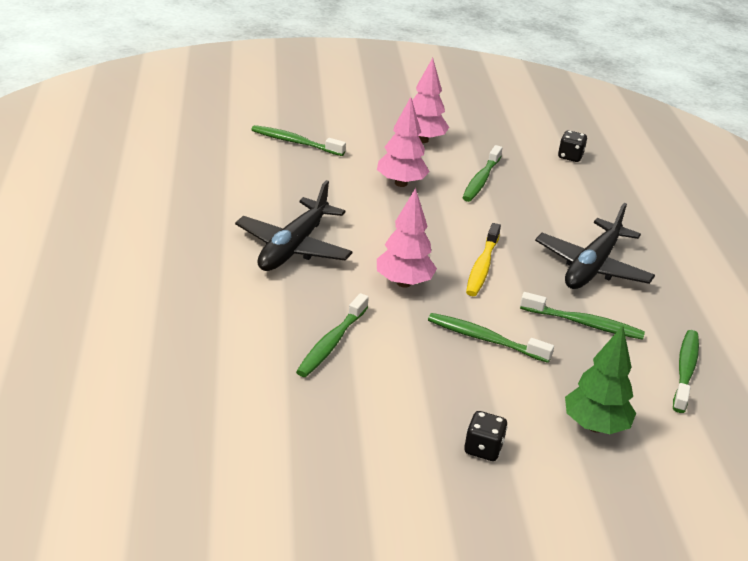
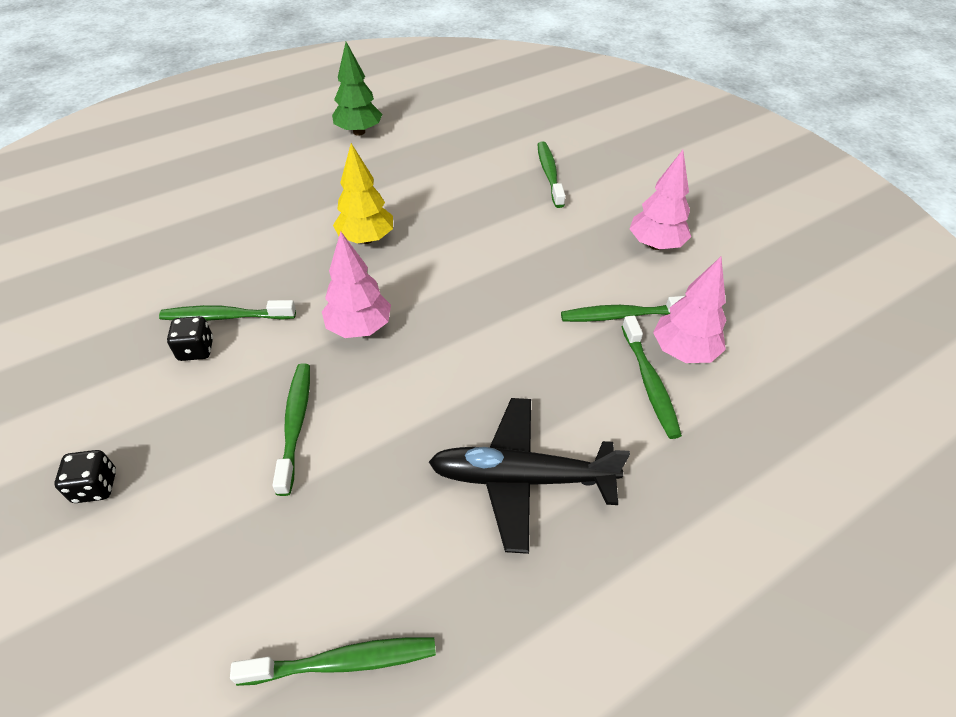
camera: 65 degrees right, 15 degrees up
(293, 247) = (366, 239): black plane -> yellow tree
(401, 183) = (548, 261): pink tree -> pink tree (683, 351)
(482, 267) = (437, 376): yellow toothbrush -> none
(570, 156) = (775, 374): black dice -> black dice (196, 350)
(584, 324) = (384, 508): green toothbrush -> green toothbrush (649, 383)
(595, 426) = (172, 583): green tree -> green tree (359, 132)

